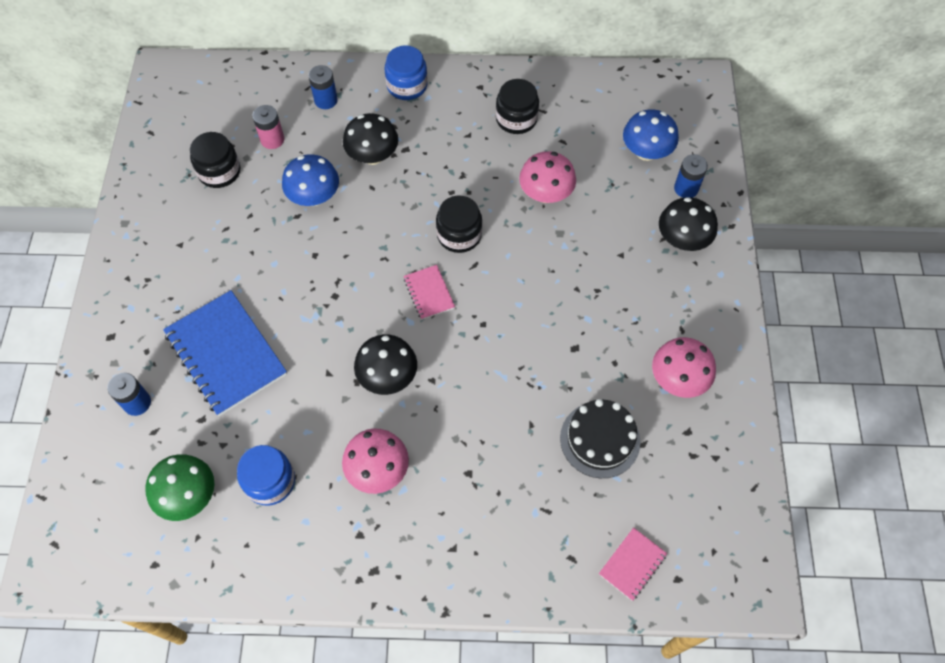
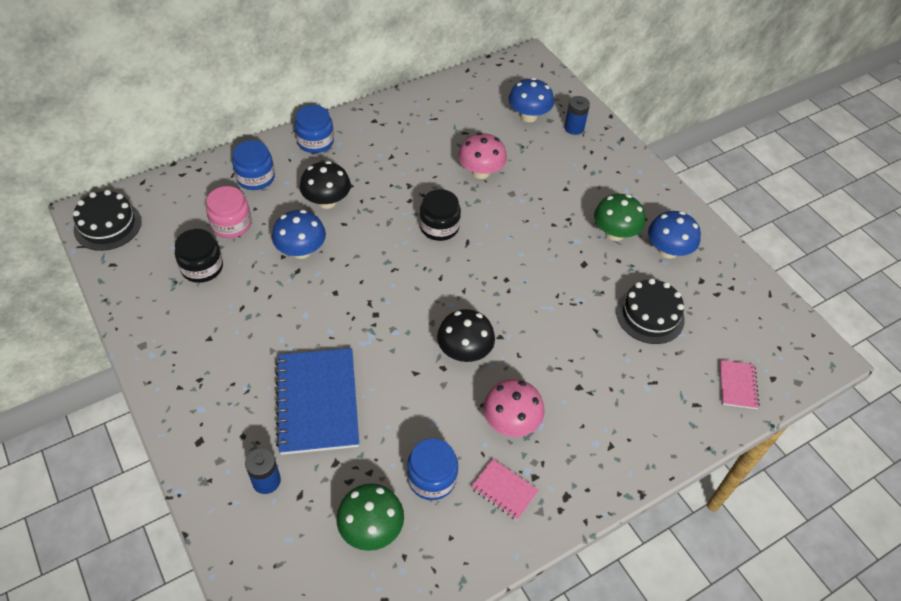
camera: 35 degrees left, 10 degrees down
(170, 91) = (108, 225): none -> black cake
(226, 354) = (317, 402): blue notebook -> blue notebook turned 60 degrees clockwise
(272, 140) = (231, 224): pink battery -> pink jar
(326, 100) = (255, 177): blue battery -> blue jar
(429, 293) = (448, 277): pink notebook -> pink notebook (504, 490)
(516, 119) = (419, 131): black jar -> none
(635, 331) = (614, 233): none -> green mushroom
(678, 379) = (668, 250): pink mushroom -> blue mushroom
(682, 240) = (598, 161): black mushroom -> none

